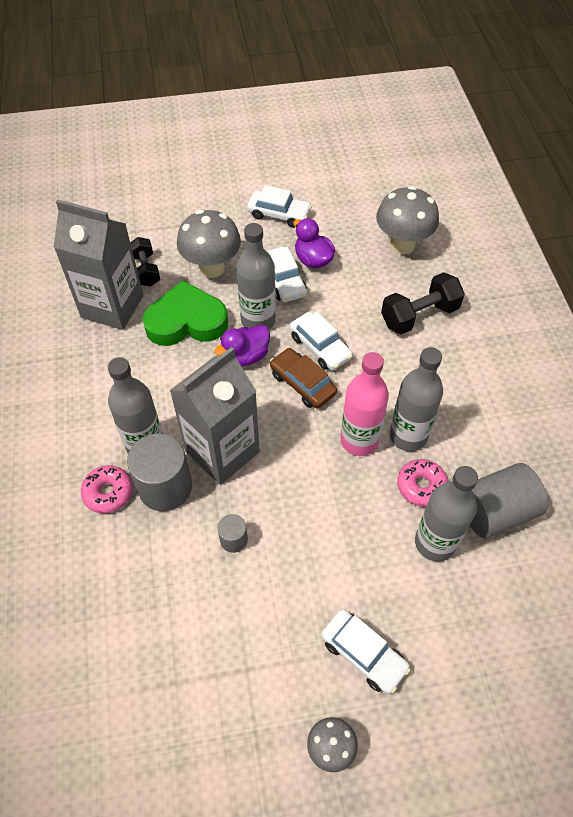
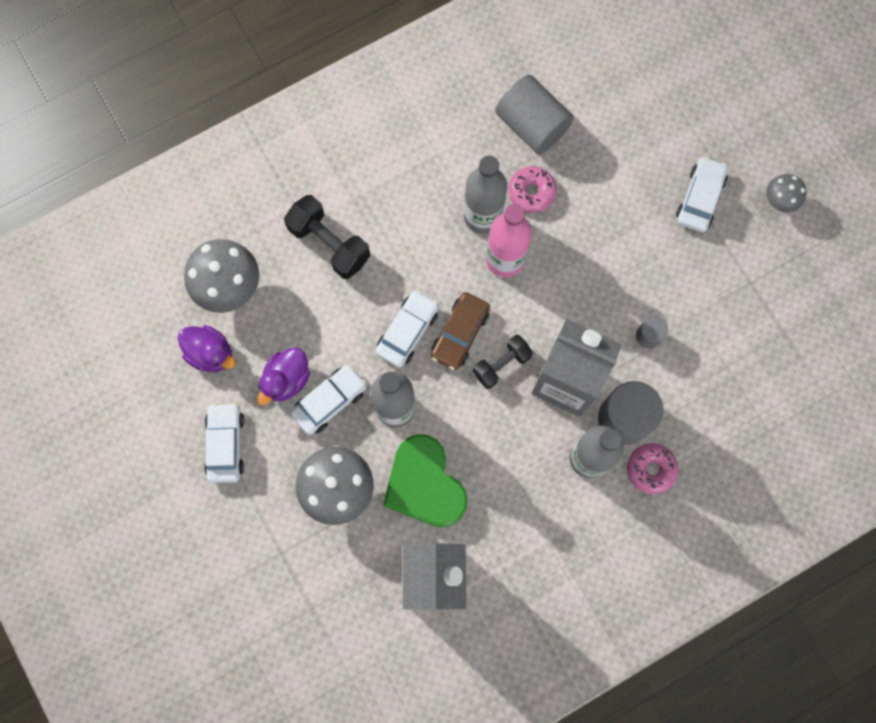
camera: 110 degrees left, 20 degrees up
(146, 270) = (368, 565): black dumbbell -> black dumbbell (501, 364)
(245, 356) = (448, 403): purple duck -> purple duck (211, 353)
(435, 542) = (582, 167): grey bottle -> none

